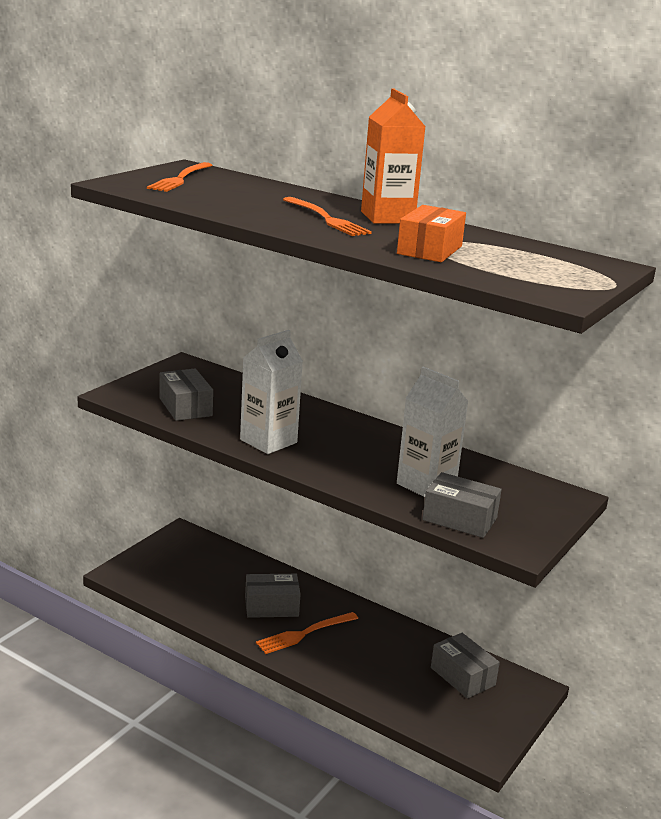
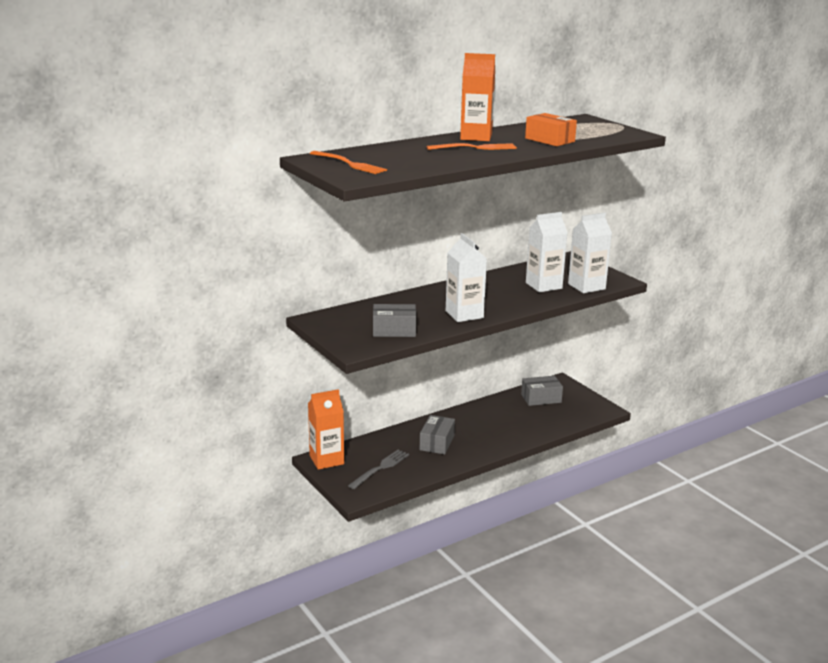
camera: 65 degrees left, 0 degrees up
(184, 539) = (326, 460): none -> orange carton
(187, 577) = (380, 468): none -> grey fork
(304, 634) = (474, 438): orange fork -> none
(459, 519) = (586, 286): grey box -> white carton

